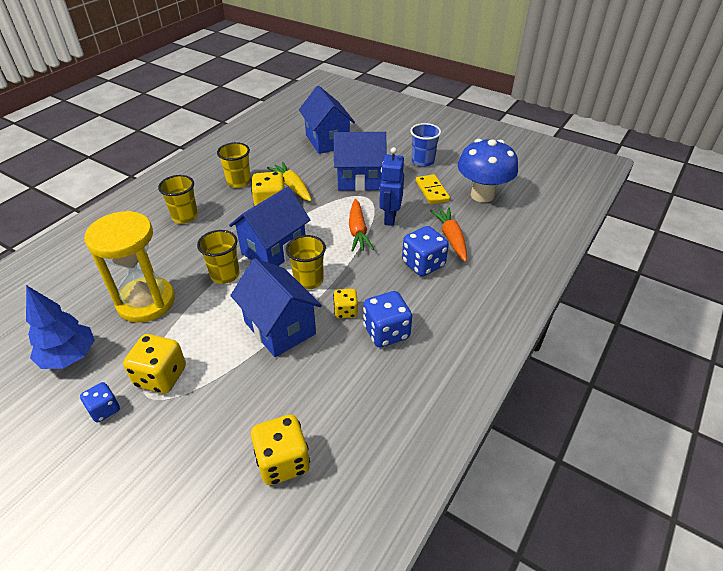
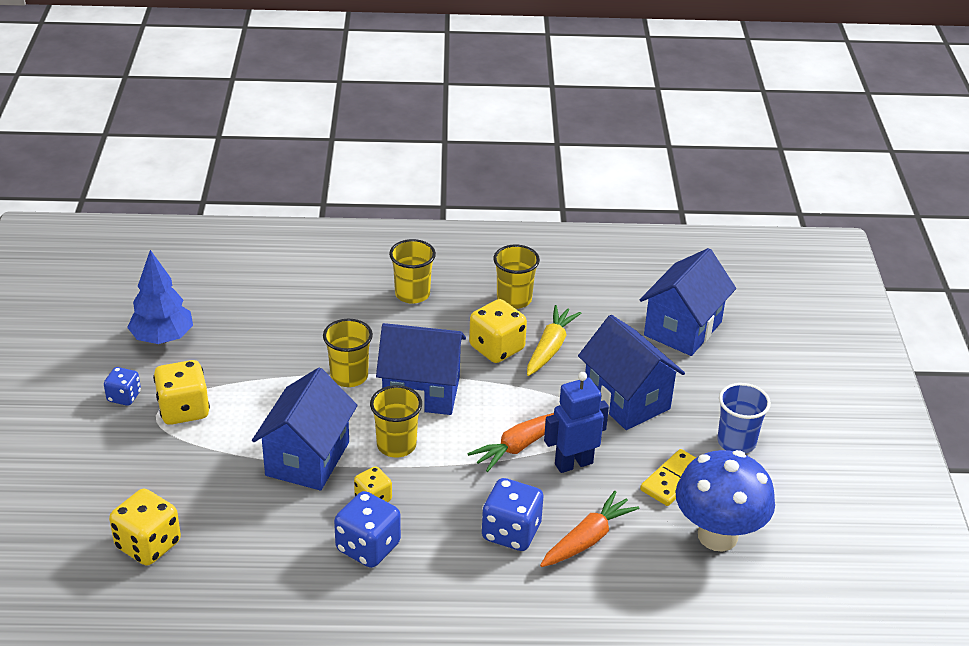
camera: 55 degrees right, 5 degrees down
(146, 302) = (265, 344): yellow hourglass -> none

